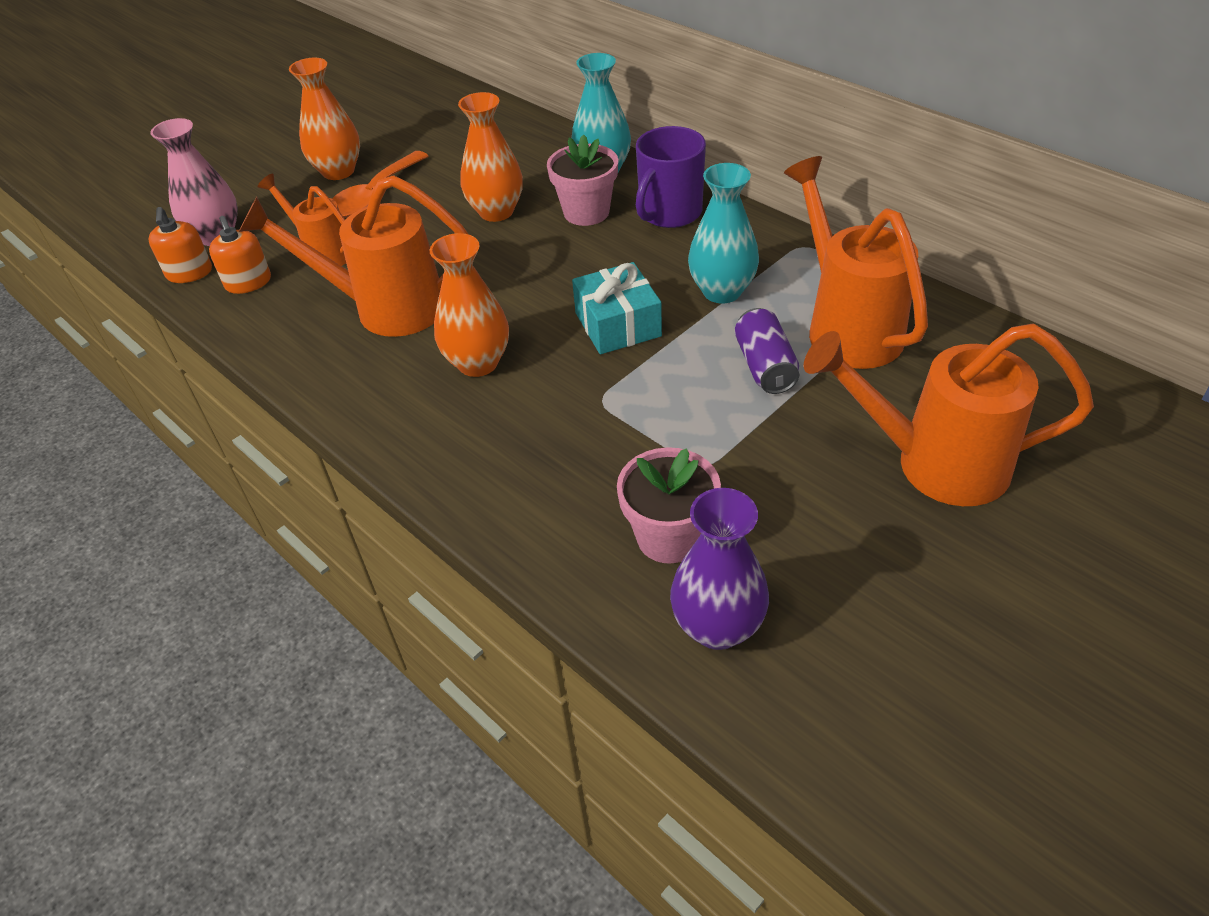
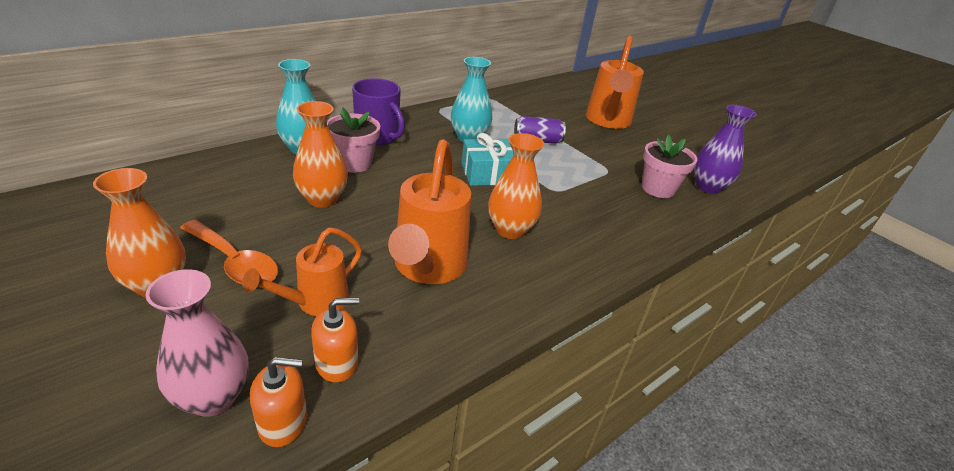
camera: 90 degrees left, 10 degrees down
(846, 326) = (511, 115): orange watering can -> none

